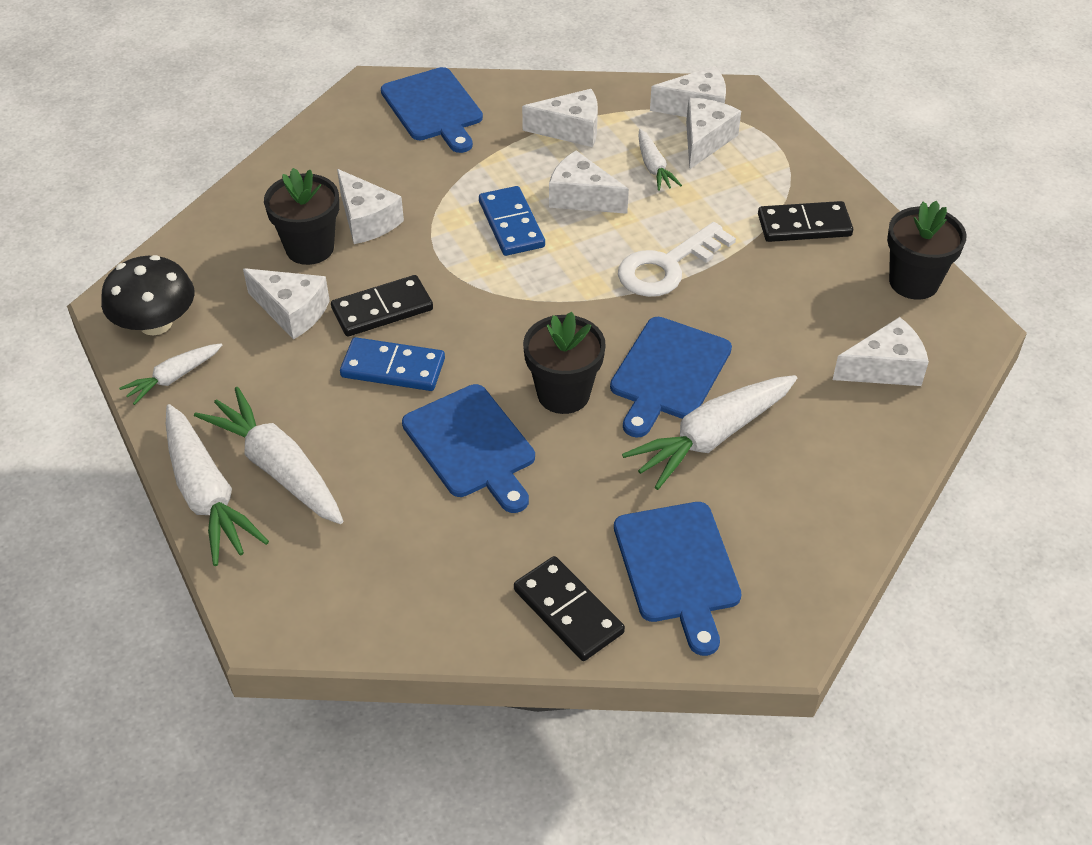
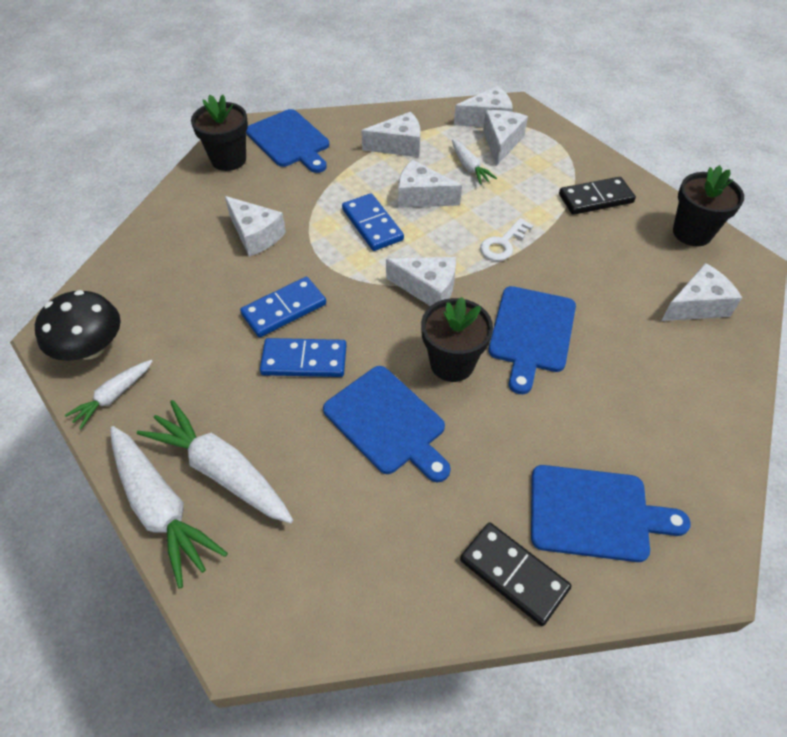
camera: 10 degrees left, 5 degrees up
(292, 311) = (208, 321): white cheese -> white cheese (428, 289)
(310, 248) = (213, 264): black flower pot -> black flower pot (228, 159)
(382, 309) = (284, 309): black domino -> blue domino
(667, 266) = (503, 244): white key -> white key, size x0.64
(678, 568) = (595, 513): blue cutting board -> blue cutting board turned 60 degrees counterclockwise
(712, 437) = (584, 385): white carrot -> none

